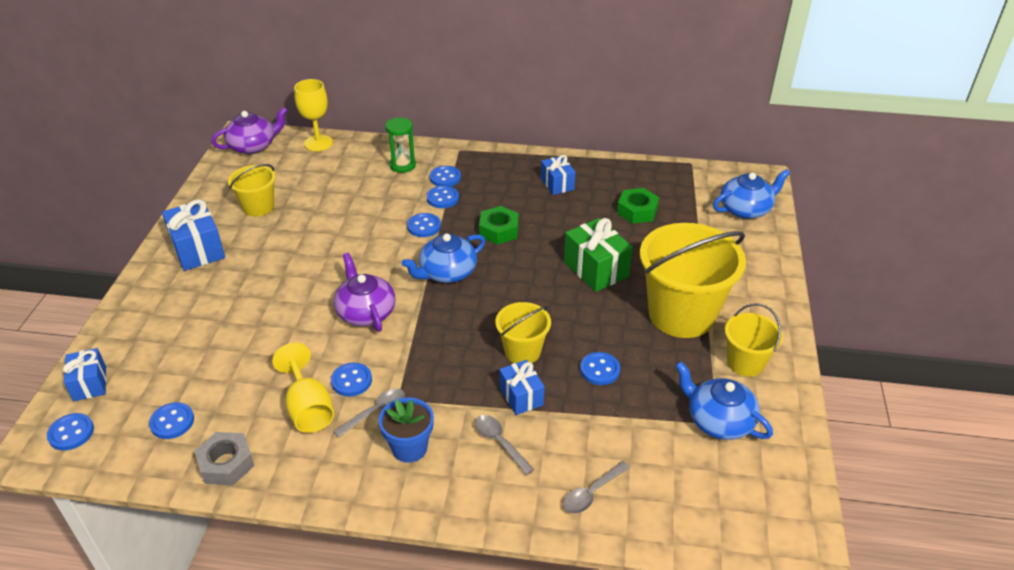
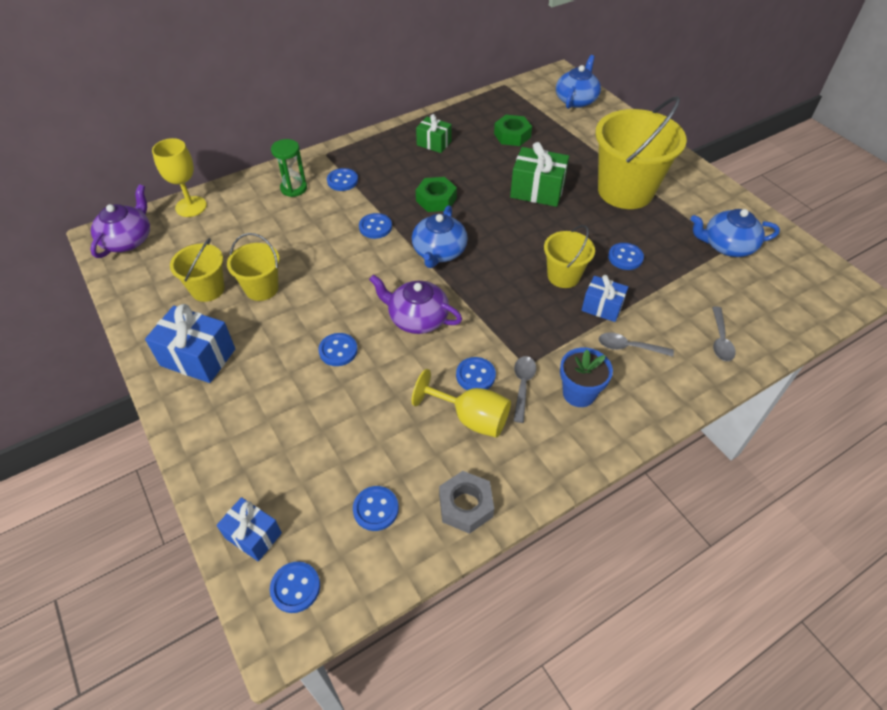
camera: 40 degrees left, 10 degrees up
(442, 198) = (361, 198): blue button -> blue button (338, 350)
(557, 184) = (434, 143): blue gift -> green gift
(745, 362) = (696, 200): yellow bucket -> yellow bucket (262, 288)

